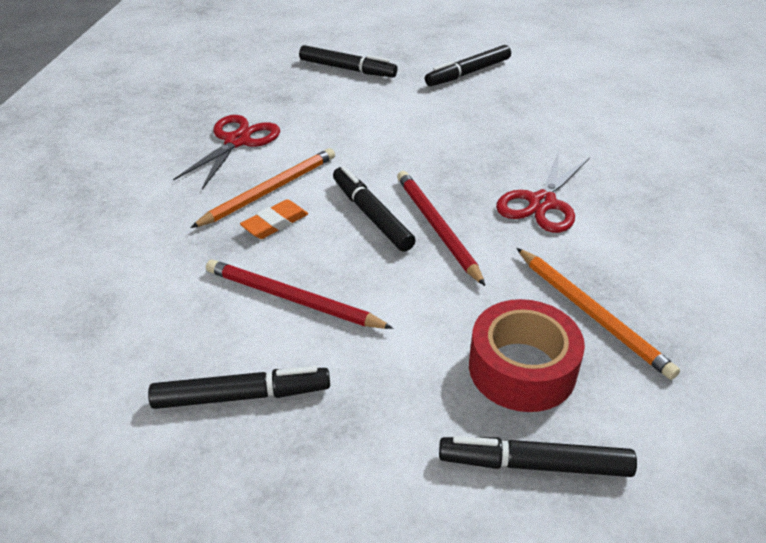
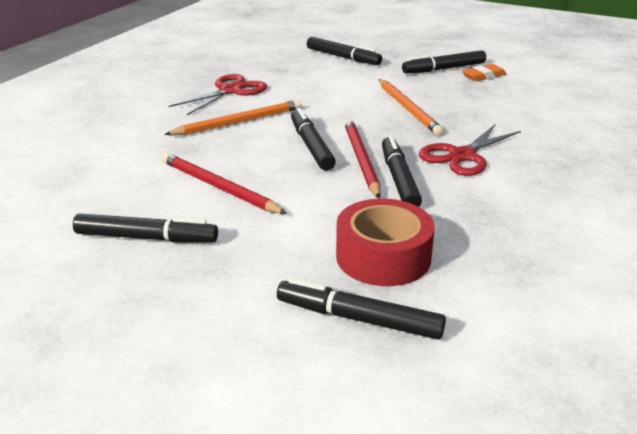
camera: 15 degrees right, 10 degrees down
(275, 223) = (231, 141): orange eraser -> orange eraser (483, 76)
(490, 250) = (398, 179): none -> black marker
(592, 314) = (466, 231): orange pencil -> orange pencil (408, 109)

